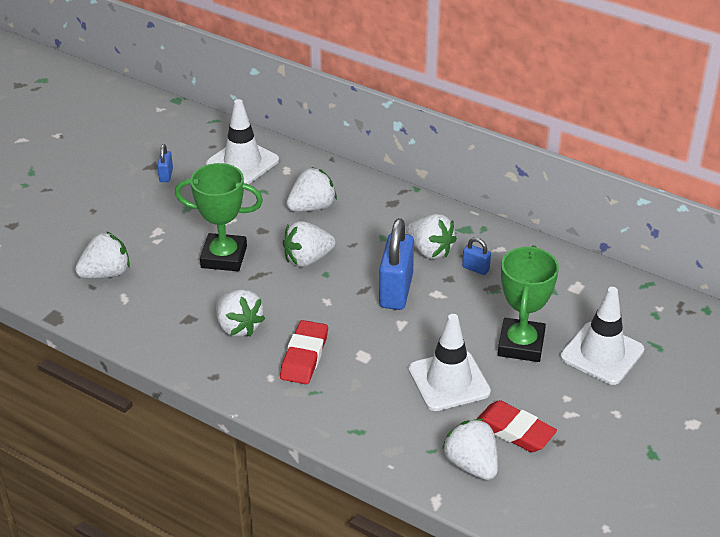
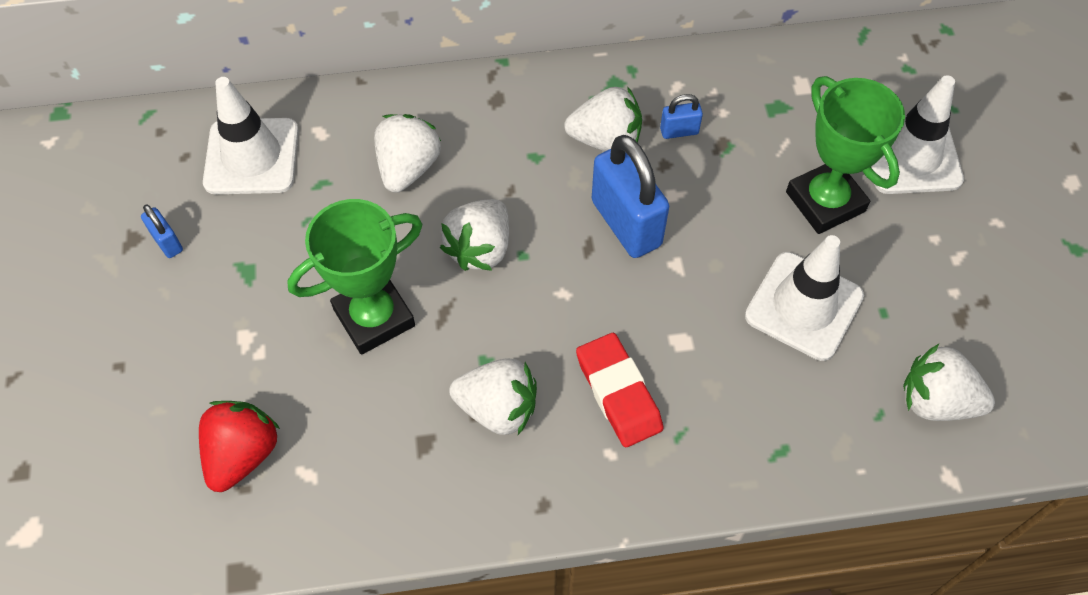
camera: 40 degrees left, 20 degrees up
(106, 273) = (243, 454): white strawberry -> red strawberry
(514, 431) = (931, 321): red eraser -> none

